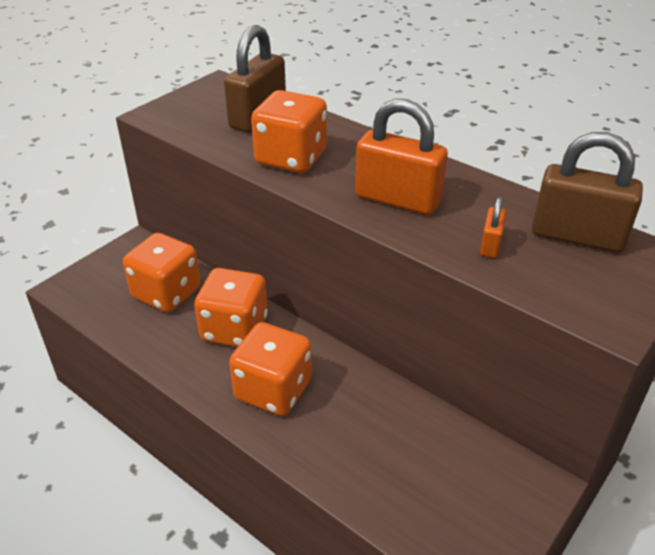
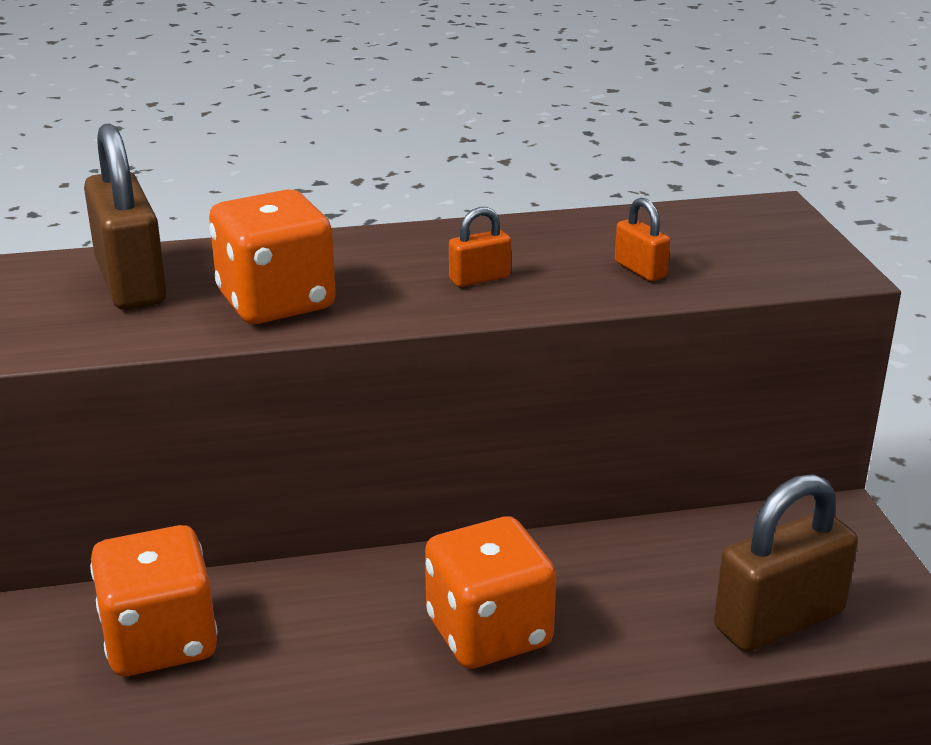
camera: 50 degrees left, 10 degrees down
(234, 329) = (331, 611): orange dice -> none
(397, 199) = (479, 278): orange padlock -> orange padlock, size x0.48
(577, 236) = (688, 225): brown padlock -> brown padlock (778, 620)

